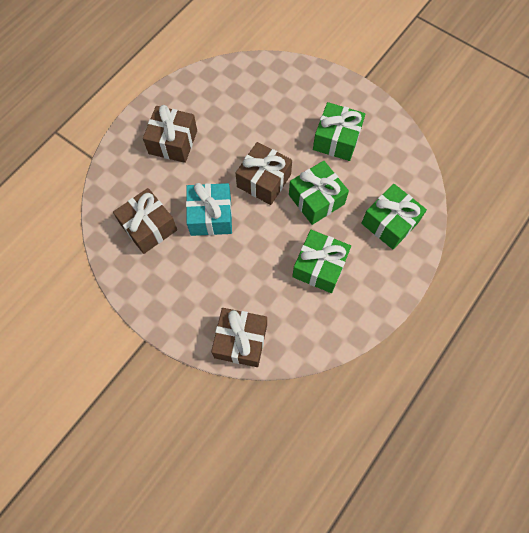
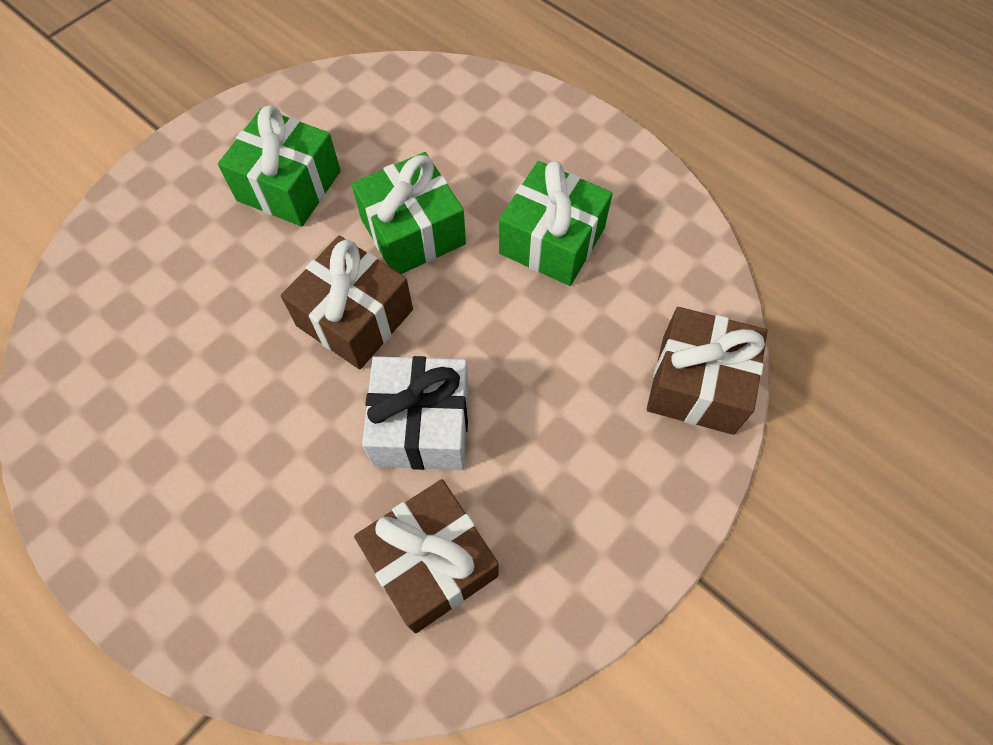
camera: 85 degrees left, 5 degrees down
(173, 142) = (215, 501): brown gift -> none
(210, 216) = (421, 425): turquoise gift -> white gift
(390, 223) = (476, 129): green gift -> none

